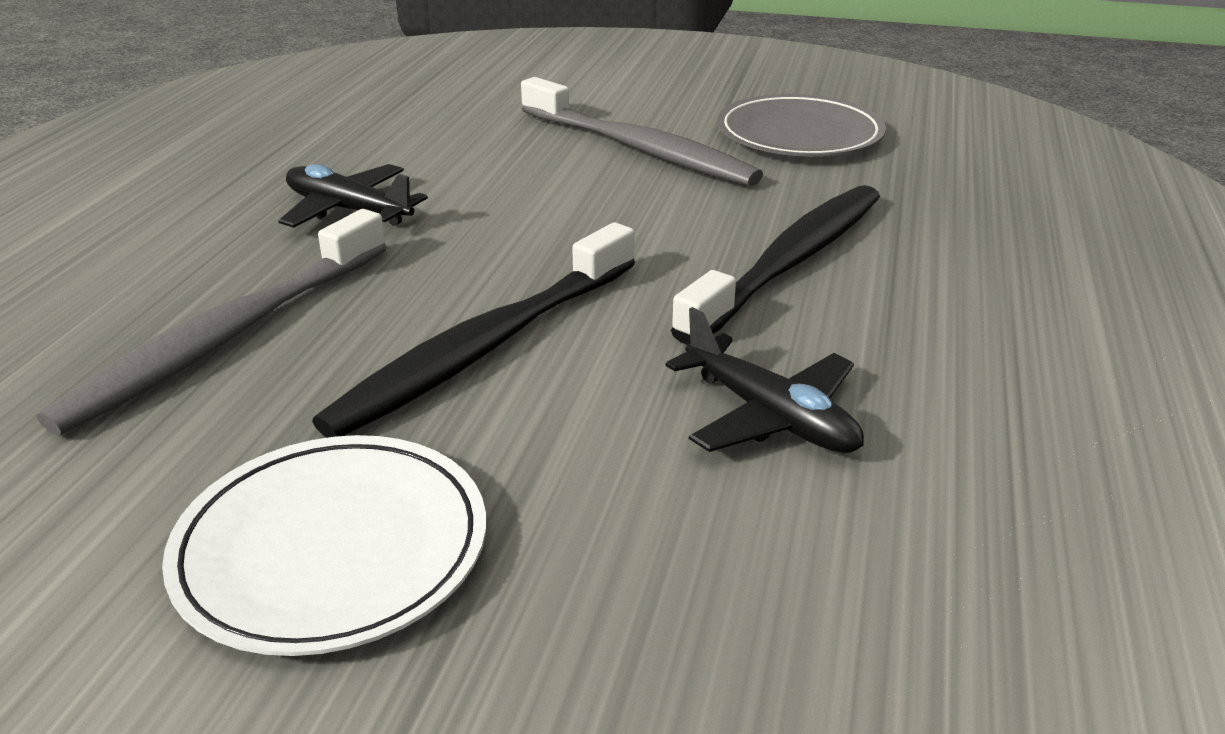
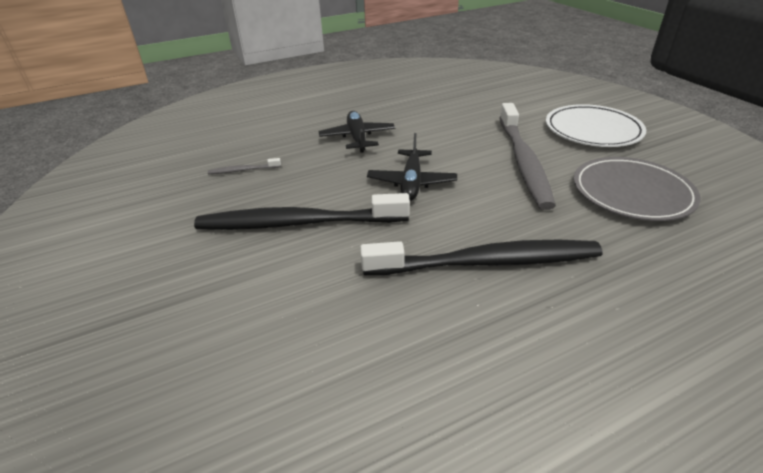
camera: 50 degrees right, 5 degrees up
(228, 336) = (243, 170): grey toothbrush -> grey toothbrush, size x0.40
(332, 549) = (135, 268): white plate -> white plate (592, 130)
(770, 416) = (331, 332): black plane -> black plane (411, 182)

